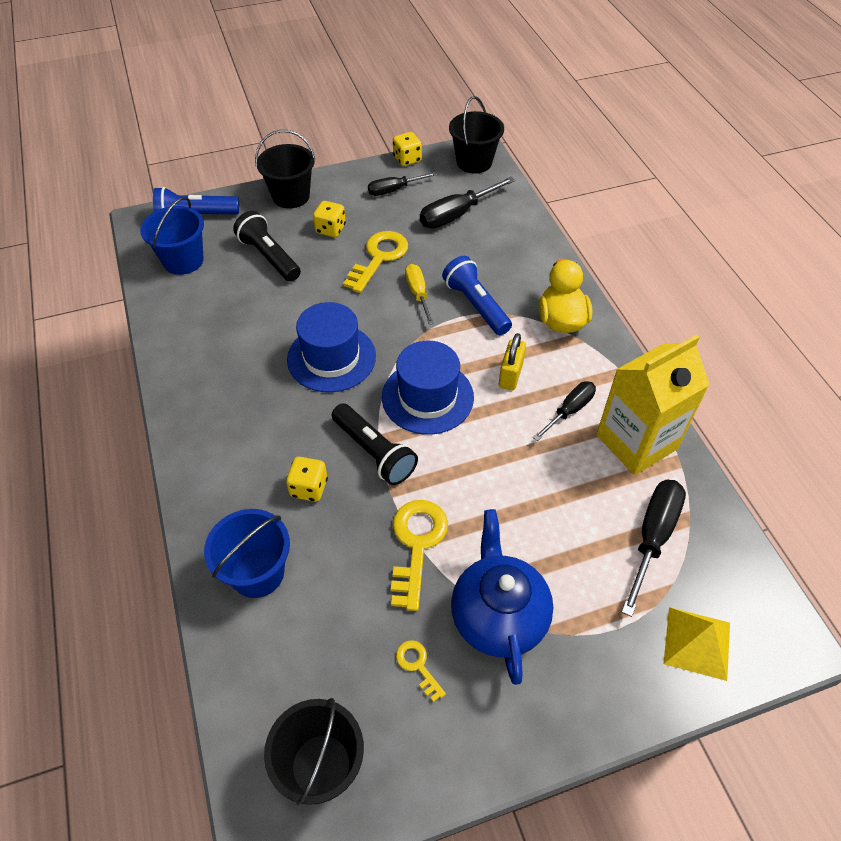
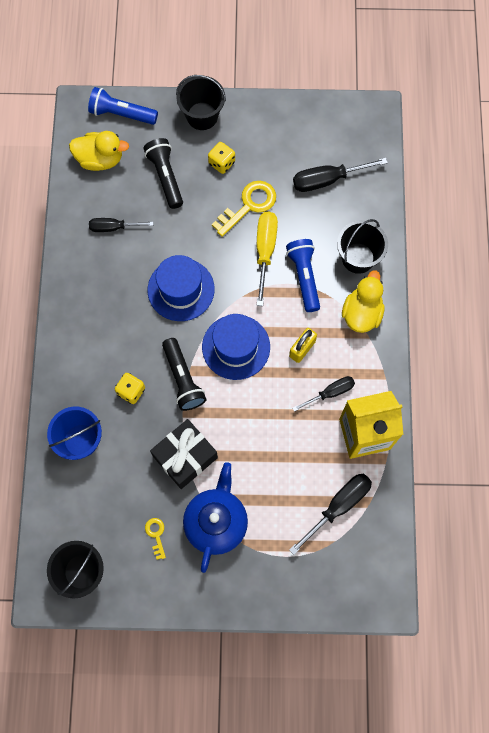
camera: 20 degrees right, 20 degrees up
(183, 260) = (100, 159): blue bucket -> yellow duck
(394, 190) = (287, 136): black screwdriver -> black screwdriver (114, 227)
(407, 159) = (311, 103): yellow dice -> none
(416, 545) = (185, 457): yellow key -> black gift
(418, 294) = (265, 251): yellow screwdriver -> yellow screwdriver, size x1.53
(474, 162) = (366, 124): black bucket -> black bucket (358, 258)
(697, 642) = (329, 583): yellow pyramid -> none

